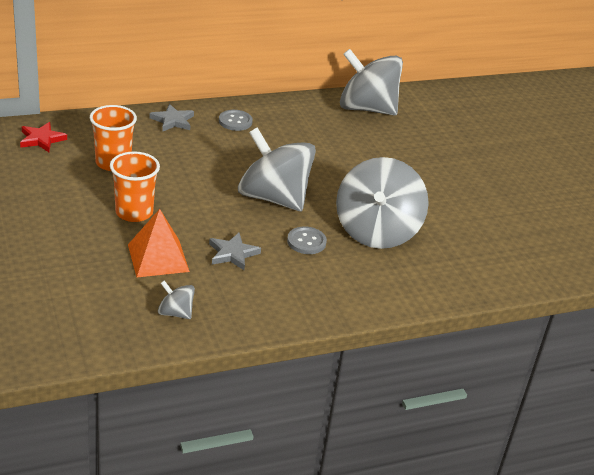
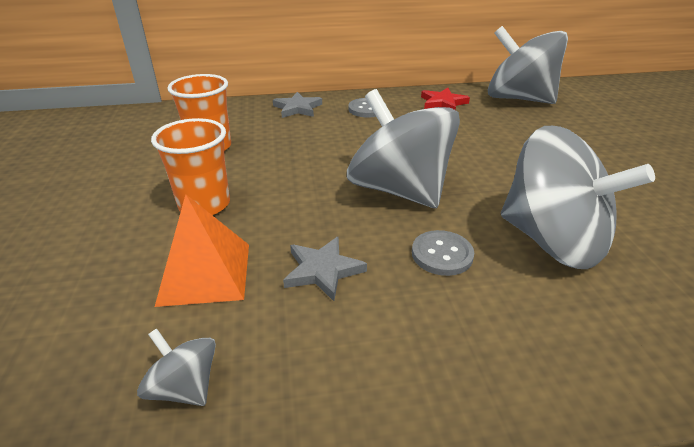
camera: 15 degrees right, 0 degrees up
(42, 139) = (145, 124): red star -> red star (443, 103)
(376, 231) = (552, 241): grey spinning top -> grey spinning top turned 75 degrees counterclockwise

